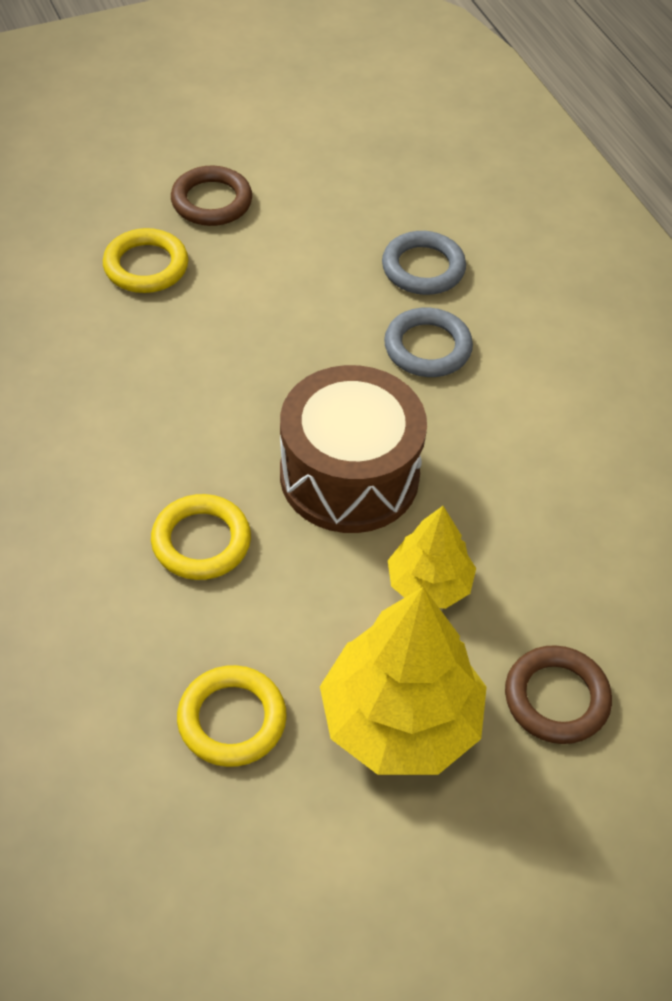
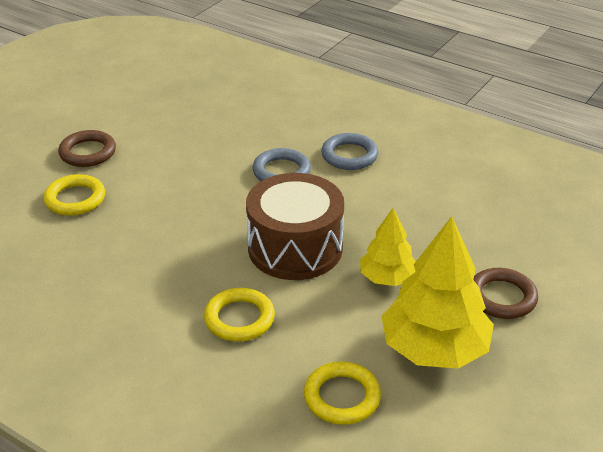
camera: 30 degrees left, 15 degrees down
(423, 268) = (244, 137): grey ring -> grey ring (349, 155)

